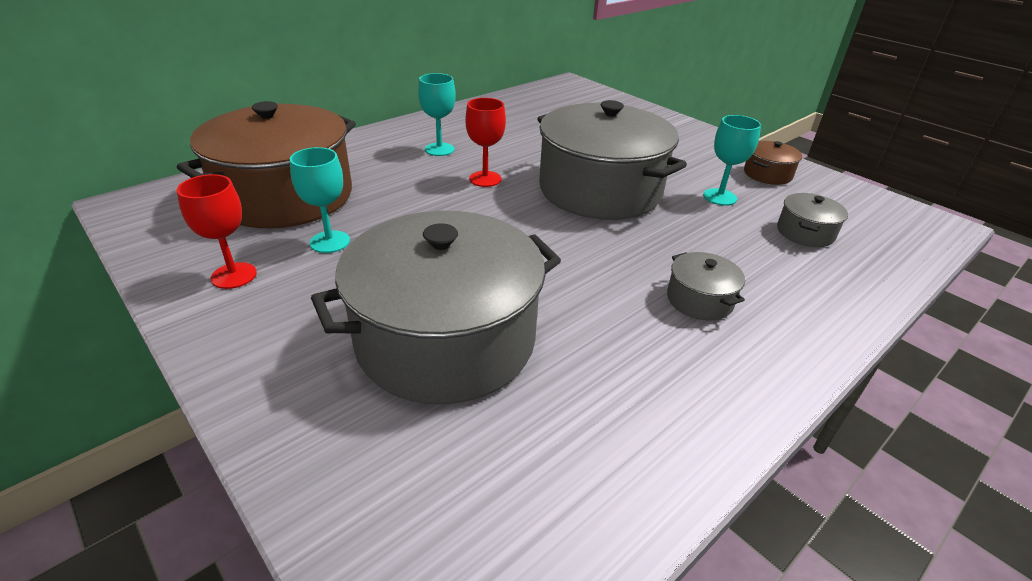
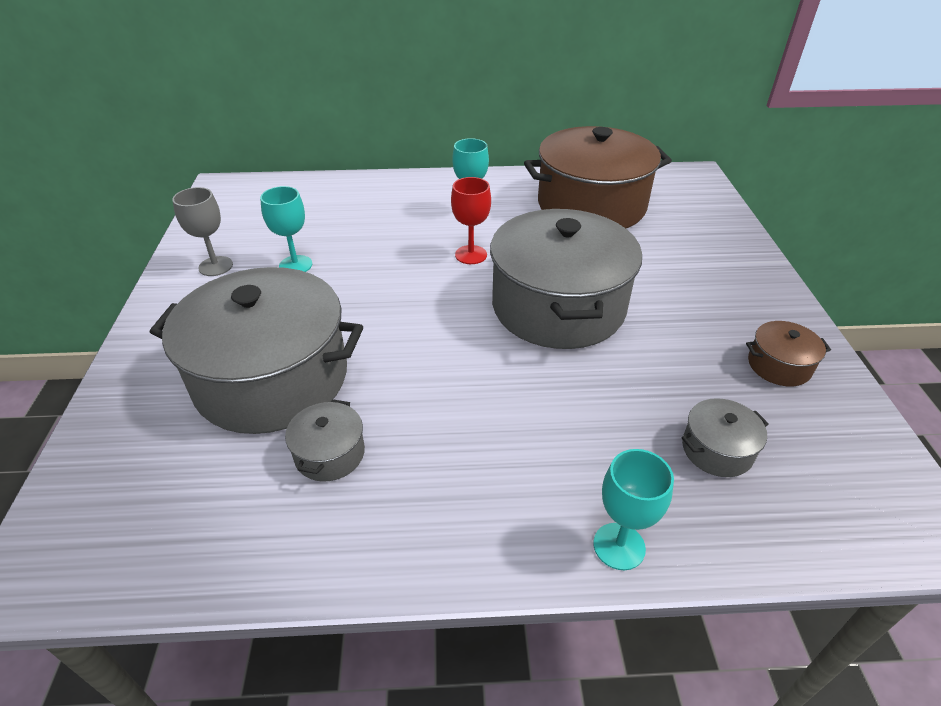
camera: 40 degrees right, 5 degrees up
(234, 275) = (216, 266): red goblet -> grey goblet
(286, 196) = (312, 215): brown pot -> brown pot (591, 205)
(699, 300) = (497, 454): grey pot -> grey pot (330, 453)
(719, 197) = (675, 366): turquoise goblet -> turquoise goblet (619, 546)

